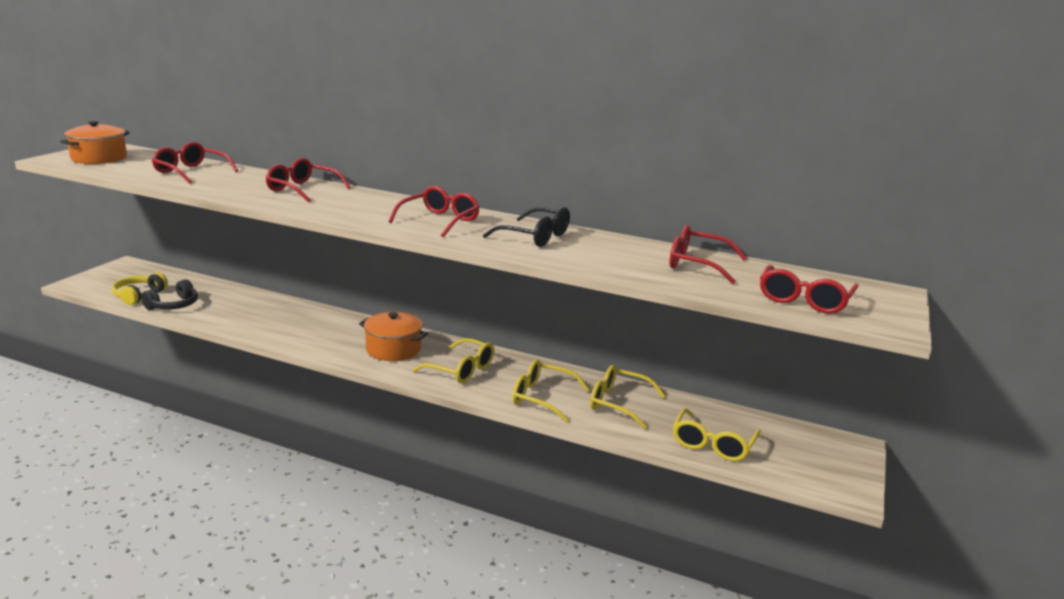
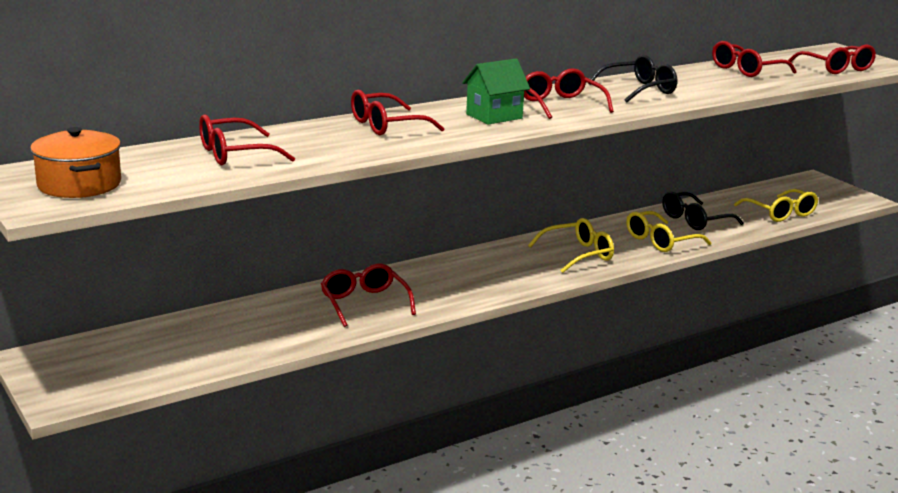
camera: 55 degrees left, 0 degrees up
(139, 295) = (171, 366): yellow headphones -> none
(174, 305) = (238, 350): black headphones -> none
(280, 320) = (364, 303): none -> red glasses
(371, 209) = (494, 116): none -> green house
(393, 349) = (503, 269): orange pot -> none
(618, 403) = (694, 220): yellow glasses -> black glasses

